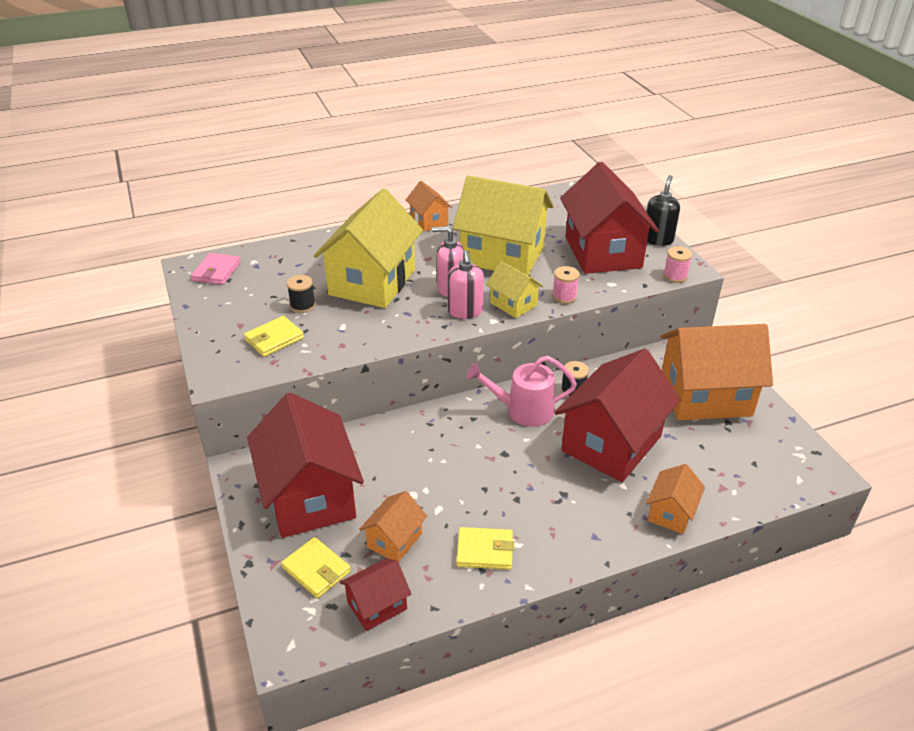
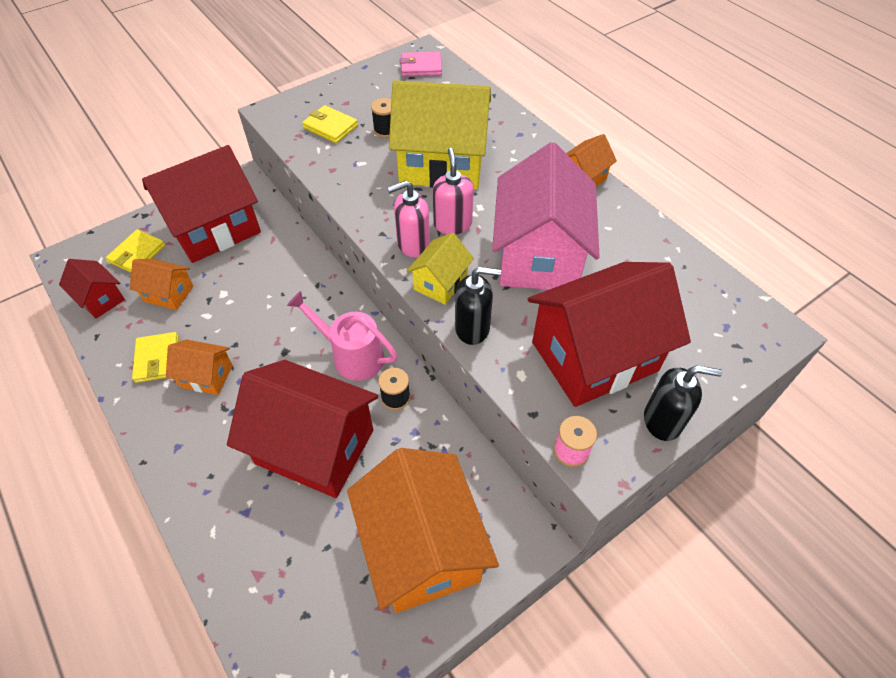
camera: 75 degrees right, 15 degrees up
(502, 255) = (539, 256): yellow house -> pink house
(522, 411) = (351, 355): pink watering can -> pink watering can turned 45 degrees counterclockwise
(564, 296) = (472, 328): pink spool -> black soap dispenser
(671, 513) = (213, 518): orange house -> orange house (206, 376)

